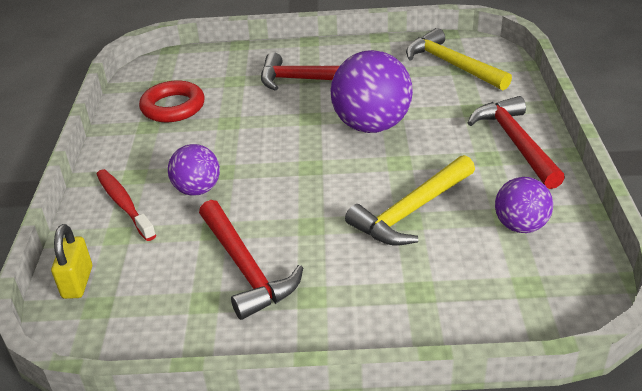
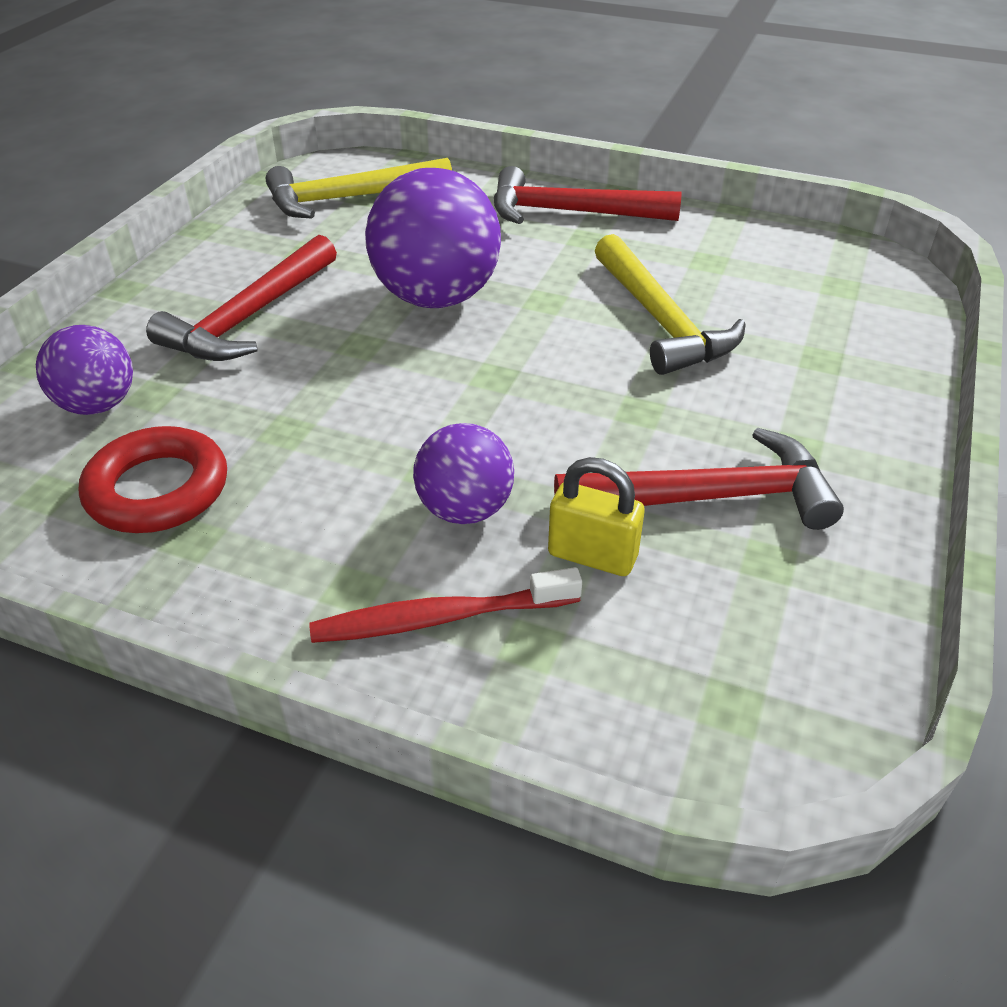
camera: 70 degrees left, 5 degrees up
(77, 282) = (649, 728): yellow padlock -> yellow padlock (592, 555)
(520, 226) = (733, 258): purple ball -> purple ball (98, 405)

